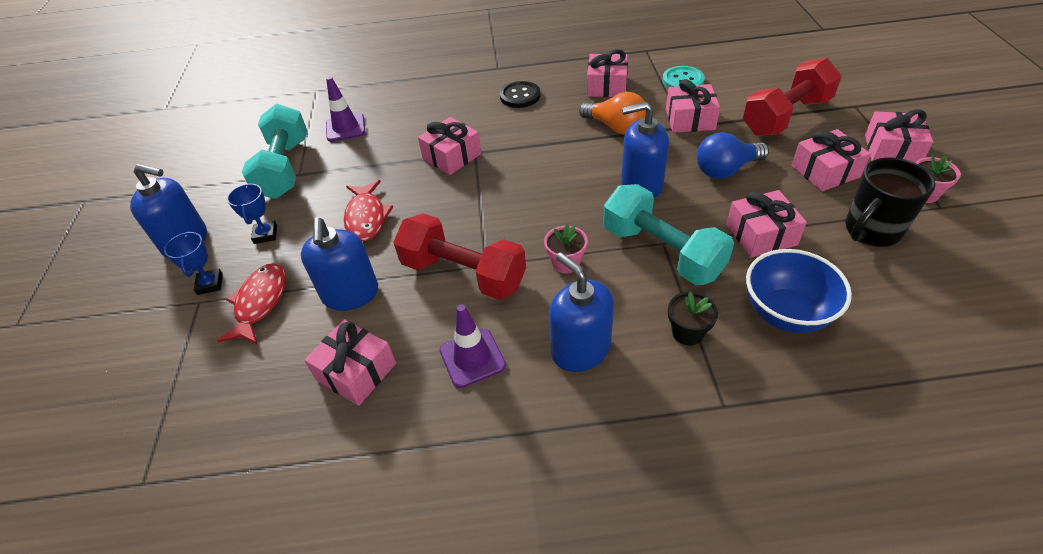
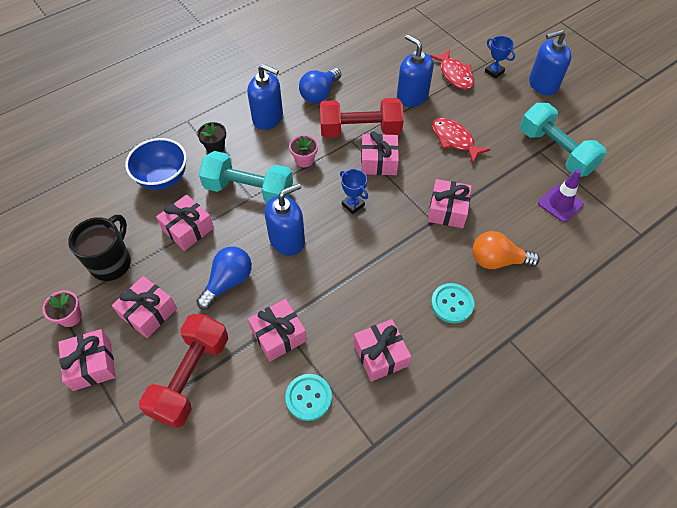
camera: 145 degrees right, 10 degrees up
(265, 234) = (502, 106): blue trophy -> blue trophy (353, 205)
(356, 371) = (370, 68): pink gift -> pink gift (378, 162)
(472, 358) = (320, 94): purple traffic cone -> blue light bulb
(520, 96) = (452, 304): black button -> turquoise button
(615, 127) = (339, 296): orange light bulb -> orange light bulb (497, 260)

